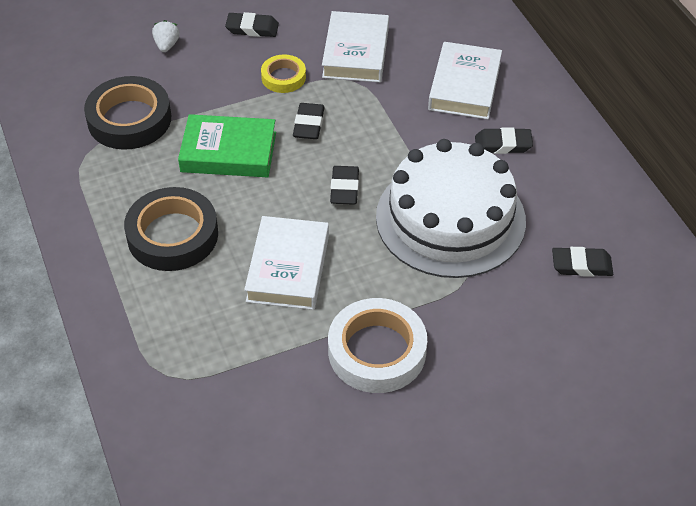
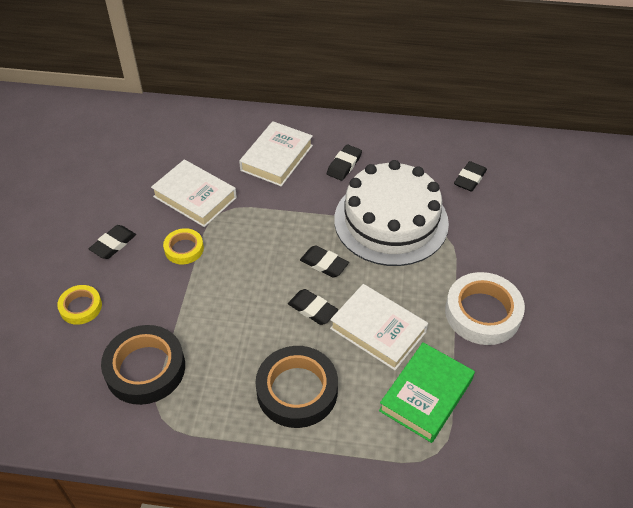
camera: 60 degrees left, 0 degrees up
(167, 45) = (81, 307): white strawberry -> yellow tape
(228, 152) = (235, 316): green book -> green book (426, 395)
(309, 124) = (245, 256): black eraser -> black eraser (312, 309)
(464, 86) = (276, 158): white book -> white book turned 75 degrees clockwise

